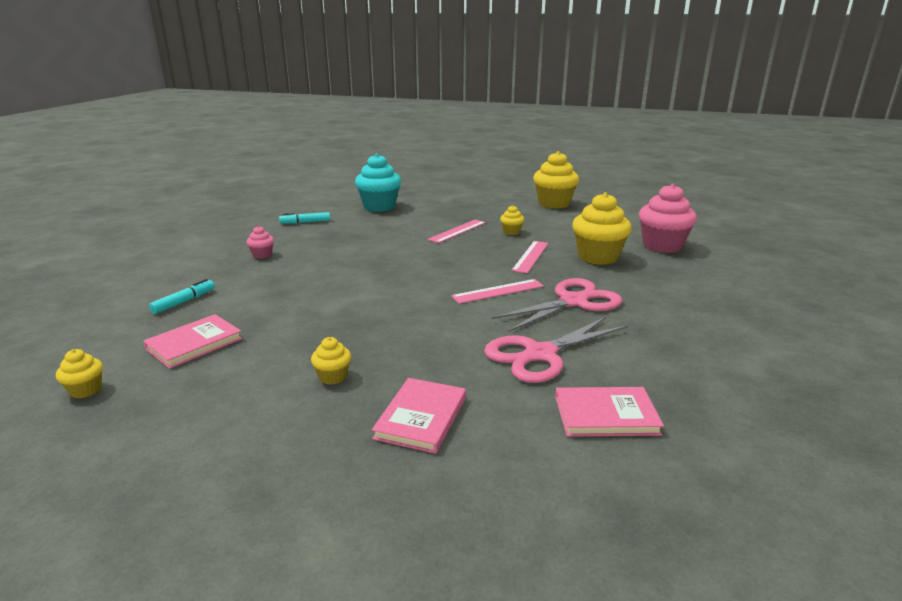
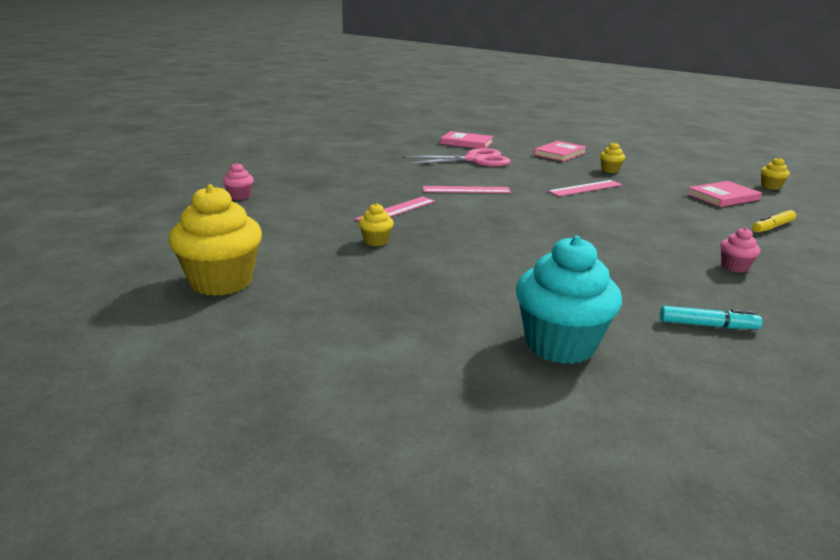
camera: 160 degrees left, 0 degrees up
(184, 301) = (772, 227): turquoise marker -> yellow marker
(457, 231) = (448, 257): pink ruler -> pink ruler (585, 188)
(573, 302) = (414, 175): pink scissors -> none
(598, 257) = (329, 198): yellow cupcake -> none
(662, 246) = (240, 196): pink cupcake -> pink cupcake, size x0.47

